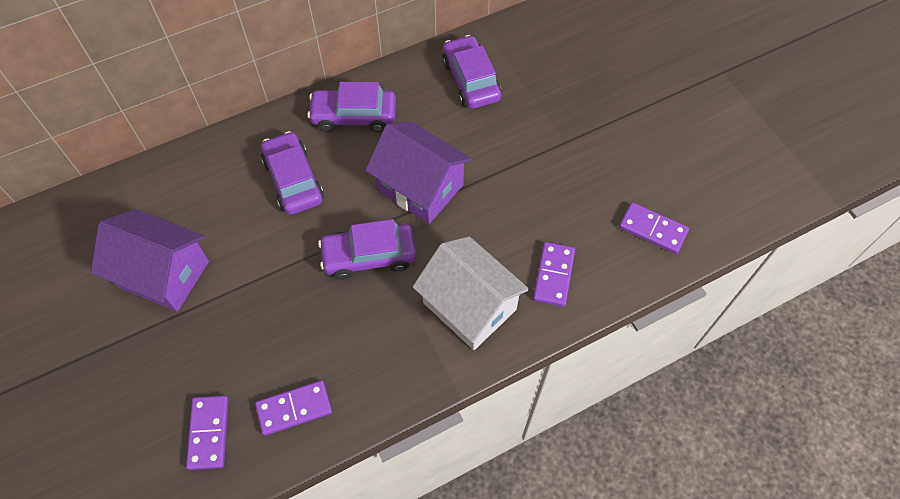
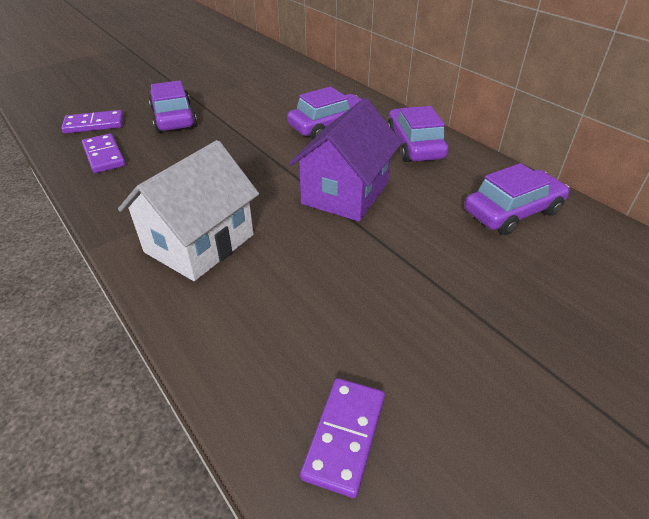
camera: 80 degrees right, 20 degrees down
(163, 274) = (230, 90): purple house -> none
(369, 256) = (256, 173): purple car -> purple car (174, 118)
(554, 275) = (245, 313): purple domino -> none

